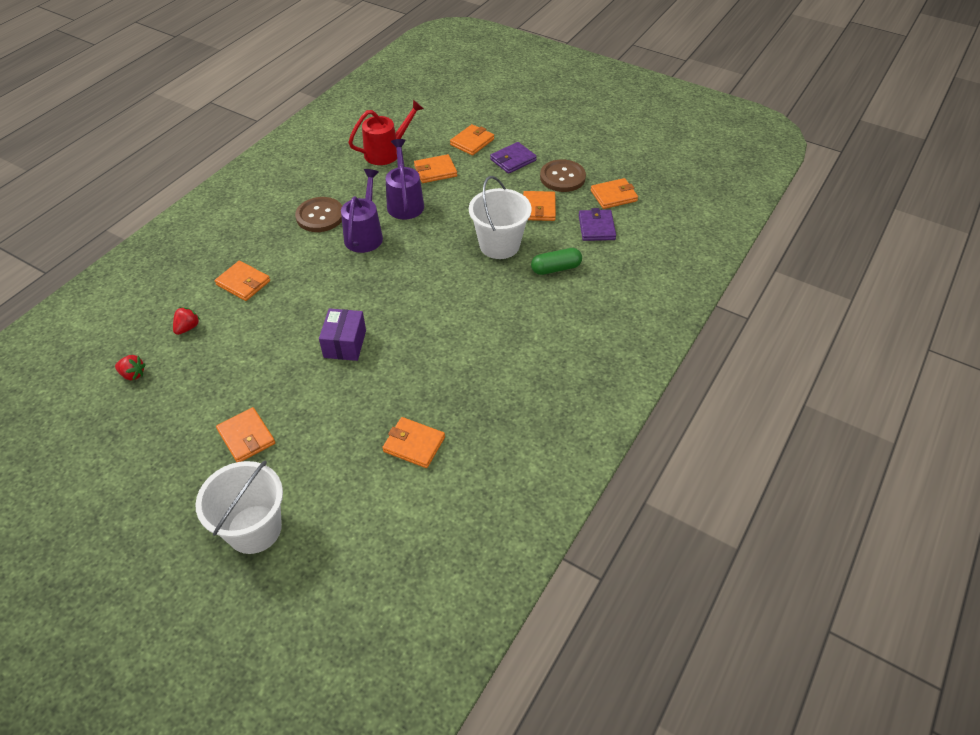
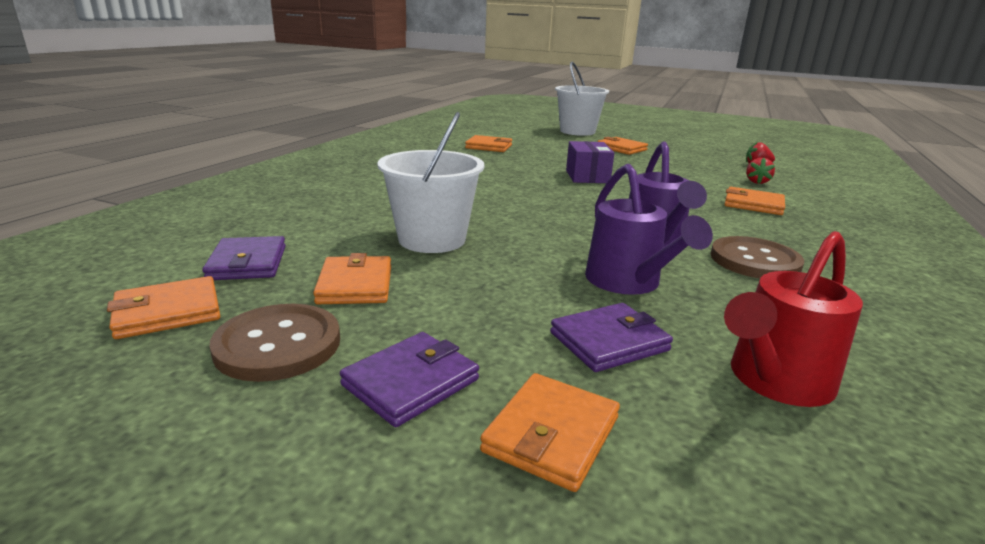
camera: 170 degrees right, 25 degrees down
(435, 171) = (609, 341): orange wallet -> purple wallet
(556, 268) = (343, 221): green capsule -> none

